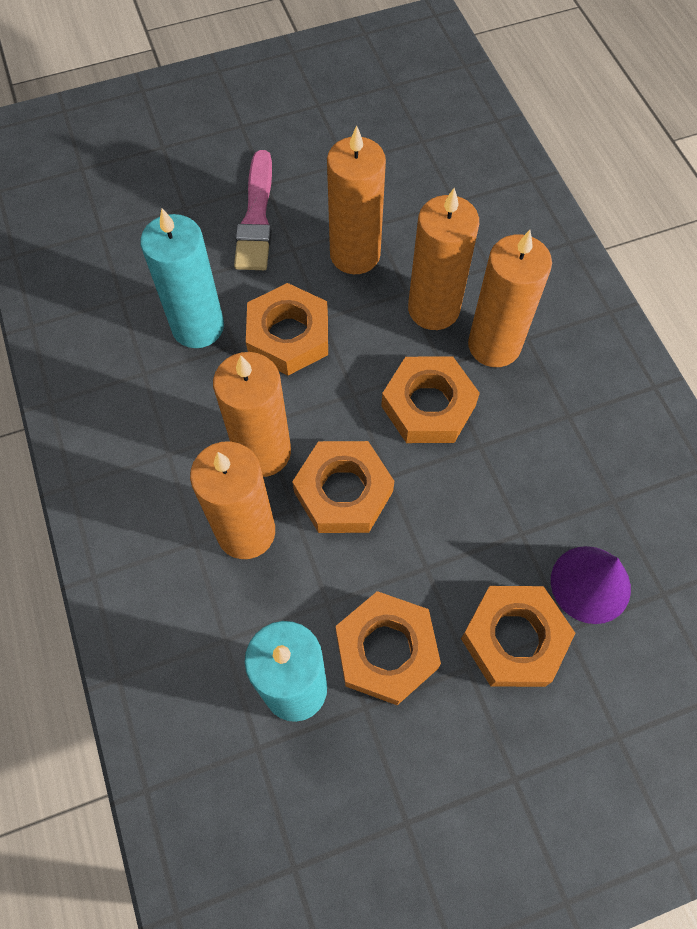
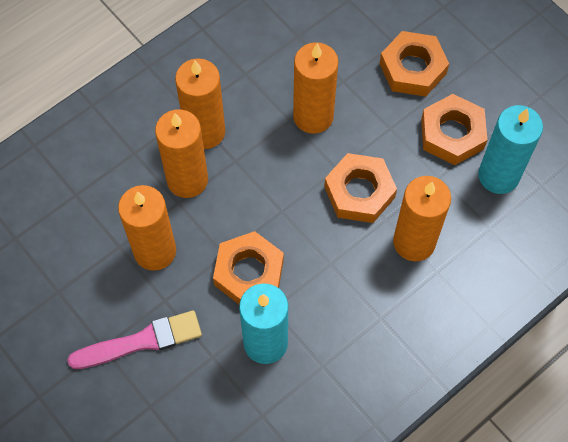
camera: 110 degrees left, 0 degrees up
(263, 452) = (351, 254): orange candle -> orange candle (313, 116)
(428, 406) = (272, 159): orange nut -> none
(590, 584) = (360, 37): purple cone -> none

